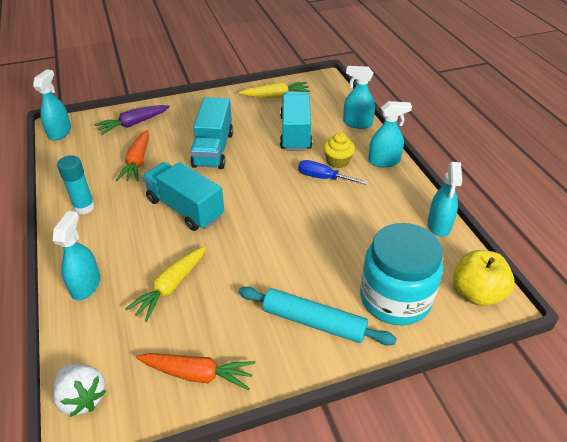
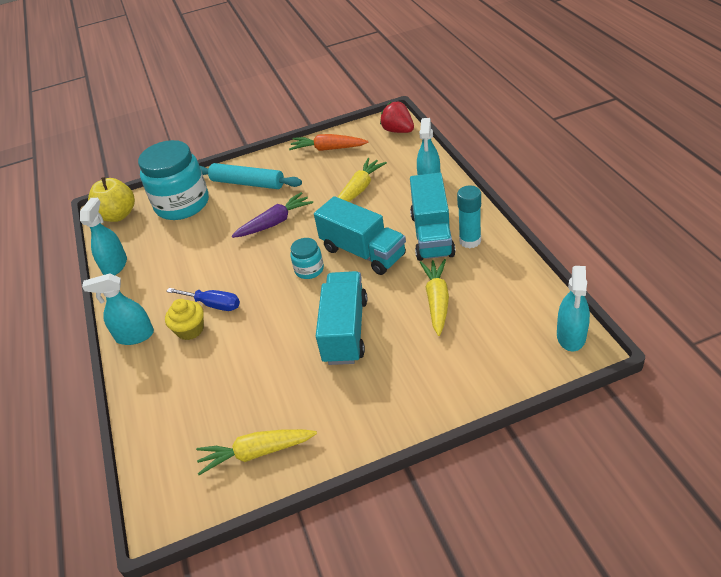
camera: 175 degrees left, 0 degrees up
(82, 397) = (398, 131): white strawberry -> red strawberry
(133, 124) = (471, 364): purple carrot -> purple carrot (275, 222)
(137, 162) = (437, 301): orange carrot -> yellow carrot
(238, 198) = (309, 270): none -> turquoise jar
(295, 133) = (235, 371): turquoise truck -> turquoise truck (432, 235)
(357, 123) = (144, 400): turquoise spray bottle -> none

